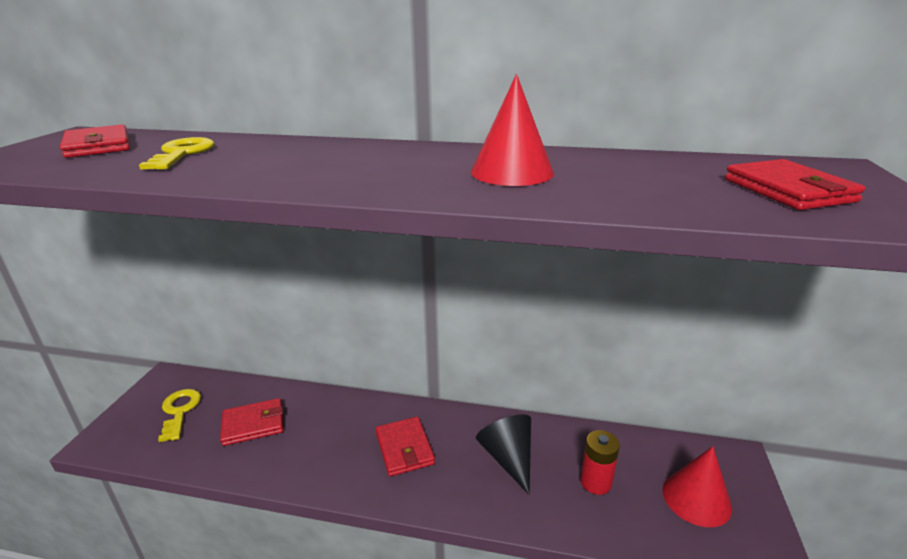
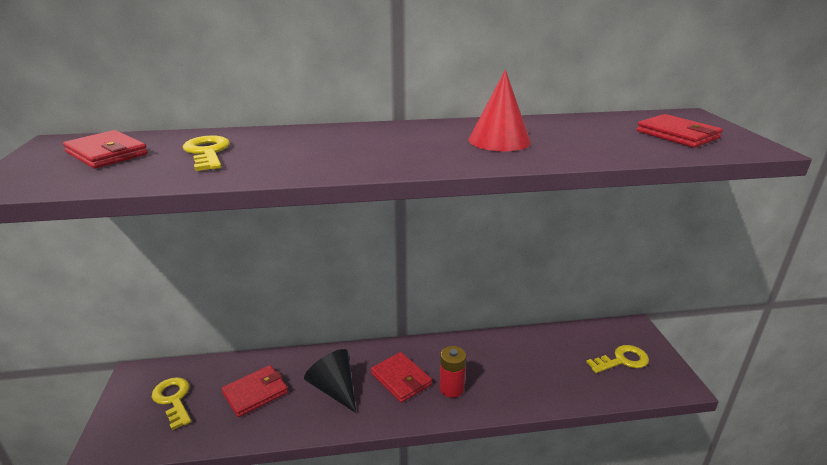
camera: 20 degrees left, 0 degrees up
(508, 458) = (484, 366): black cone -> black cone (334, 389)
(596, 482) = (553, 367): red battery -> red battery (451, 388)
(696, 498) = (622, 360): red cone -> yellow key

